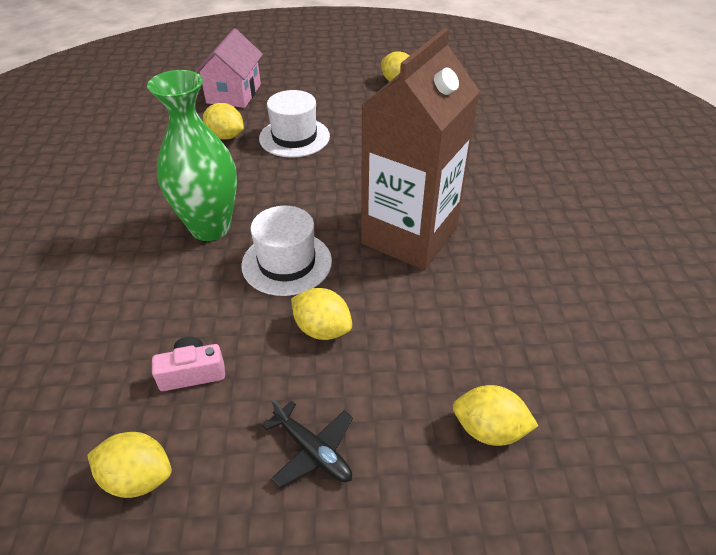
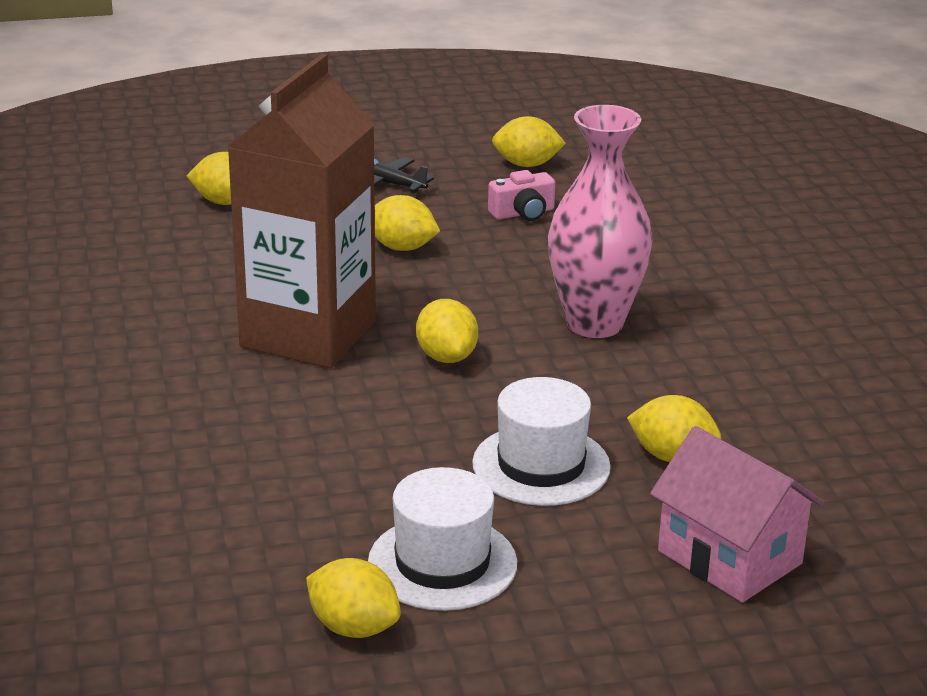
camera: 170 degrees right, 15 degrees down
(210, 227) = (594, 323): green vase -> pink vase
(234, 93) = (729, 557): pink house -> pink house turned 45 degrees counterclockwise
(287, 263) = (468, 296): white hat -> white hat (442, 563)
(320, 208) = (446, 357): none -> yellow lemon

